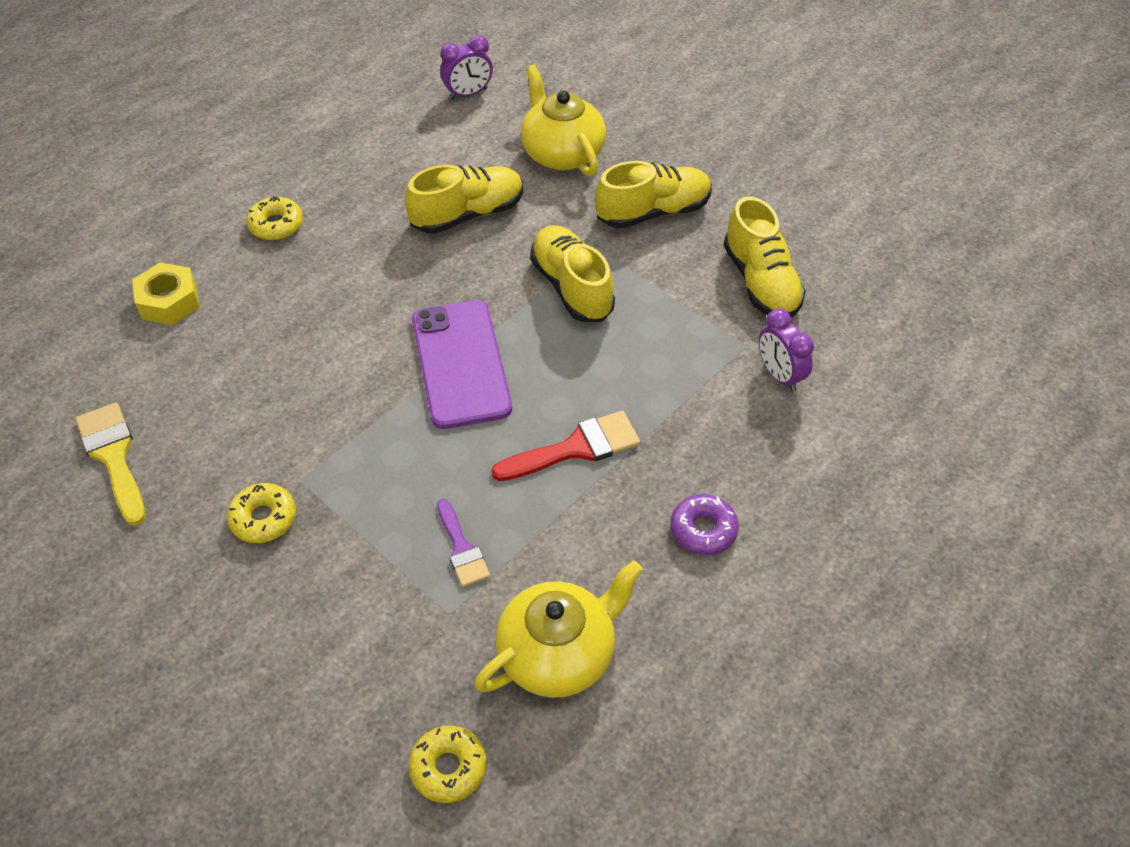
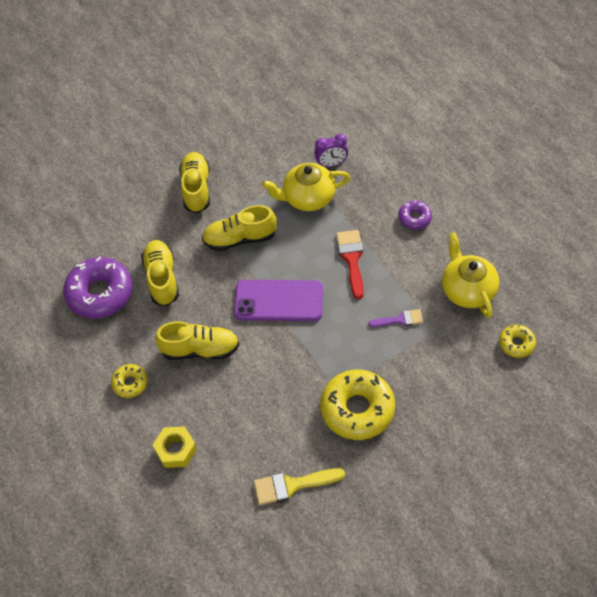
camera: 70 degrees left, 5 degrees up
(263, 518) = (357, 409): yellow donut -> yellow donut, size x1.99
(424, 156) = (100, 293): none -> purple donut
(468, 94) = (51, 260): purple clock -> none
(562, 153) = (129, 221): yellow teapot -> yellow teapot (308, 198)
(760, 282) = (267, 155): yellow shoe -> yellow shoe (200, 349)

